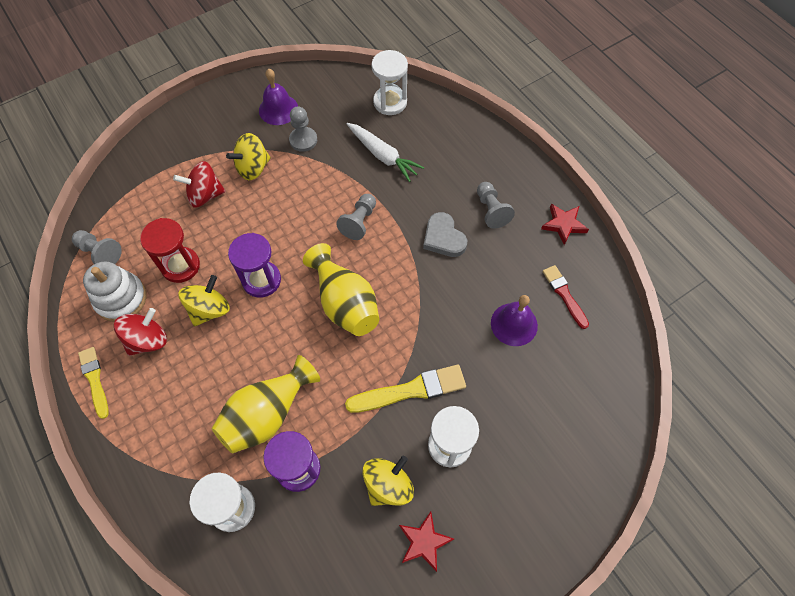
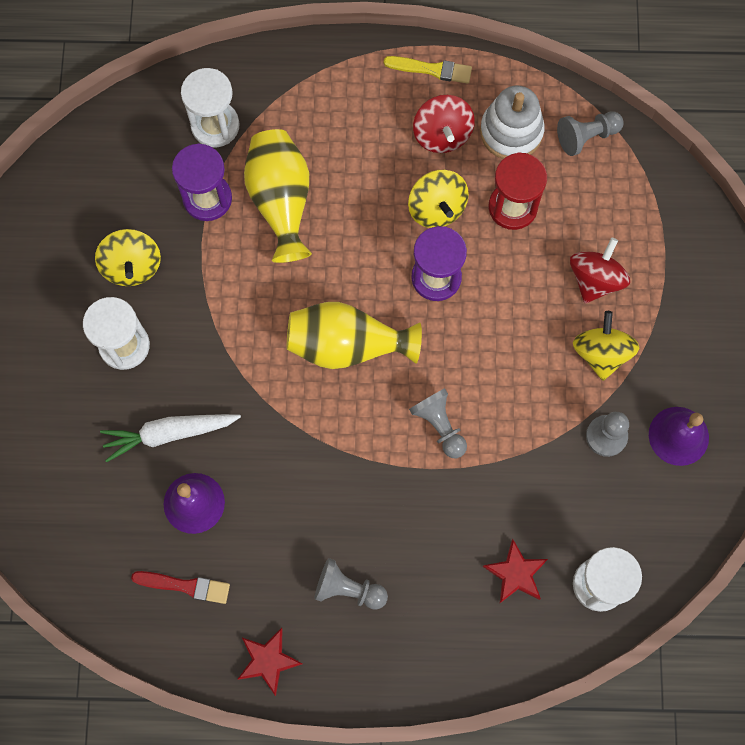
camera: 125 degrees right, 10 degrees up
(383, 155) = (517, 516): white carrot -> white carrot (169, 434)
(410, 390) = (204, 346): yellow brush -> none
(424, 542) = (61, 264): red star -> red star (516, 574)
(443, 238) = (351, 505): grey heart -> none

